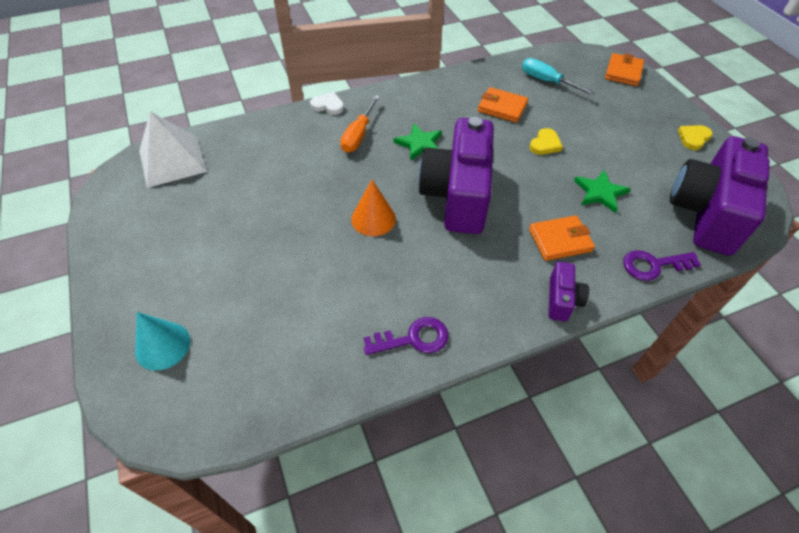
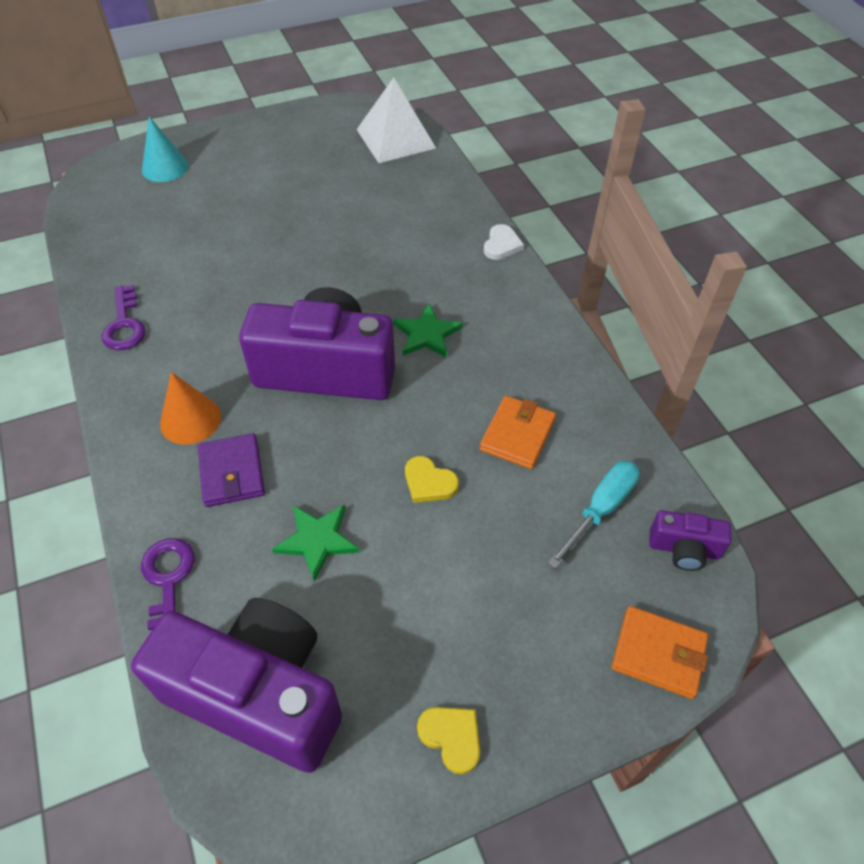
camera: 90 degrees right, 0 degrees up
(358, 135) = (442, 275): orange screwdriver -> none
(373, 219) = (294, 292): orange cone -> orange cone (190, 420)
(560, 240) = (232, 473): orange wallet -> purple wallet
(562, 299) = (138, 461): purple camera -> purple camera (684, 549)

